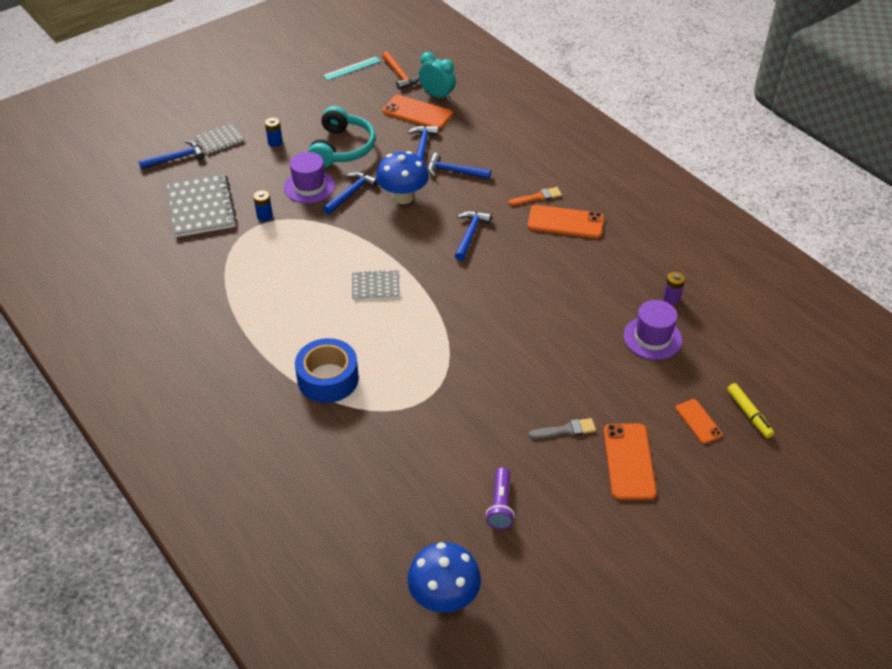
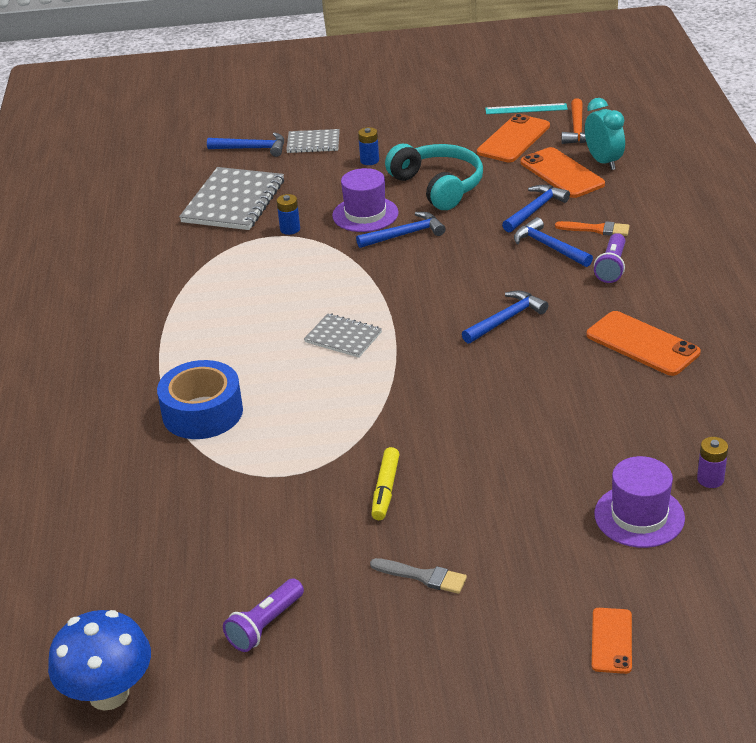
camera: 35 degrees right, 10 degrees down
(342, 148) = (438, 186): turquoise headphones -> turquoise headphones turned 75 degrees counterclockwise
(403, 197) = (462, 255): blue mushroom -> none
(504, 174) = (611, 267): none -> purple flashlight
(537, 197) = (630, 305): orange brush -> orange brush (596, 229)
(629, 461) = (471, 647): orange phone -> orange phone (514, 139)
(749, 414) = (695, 662): yellow marker -> yellow marker (385, 489)

